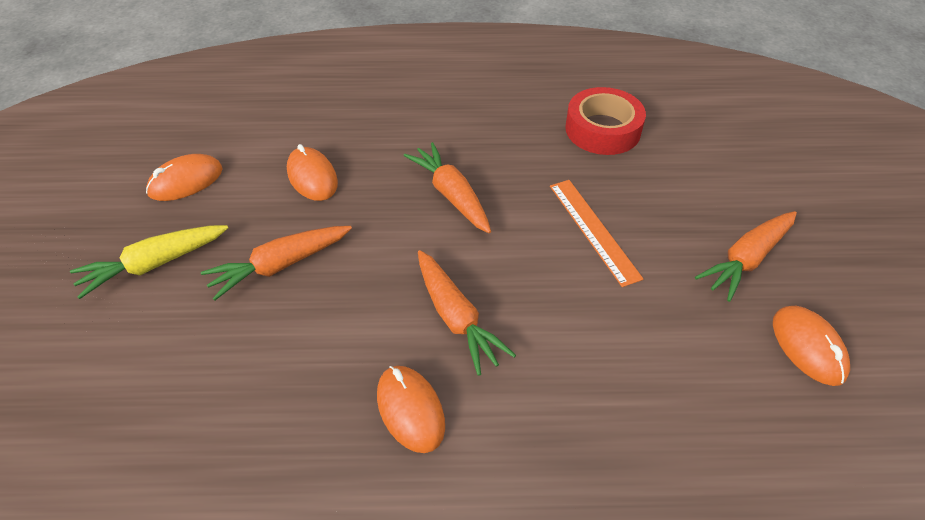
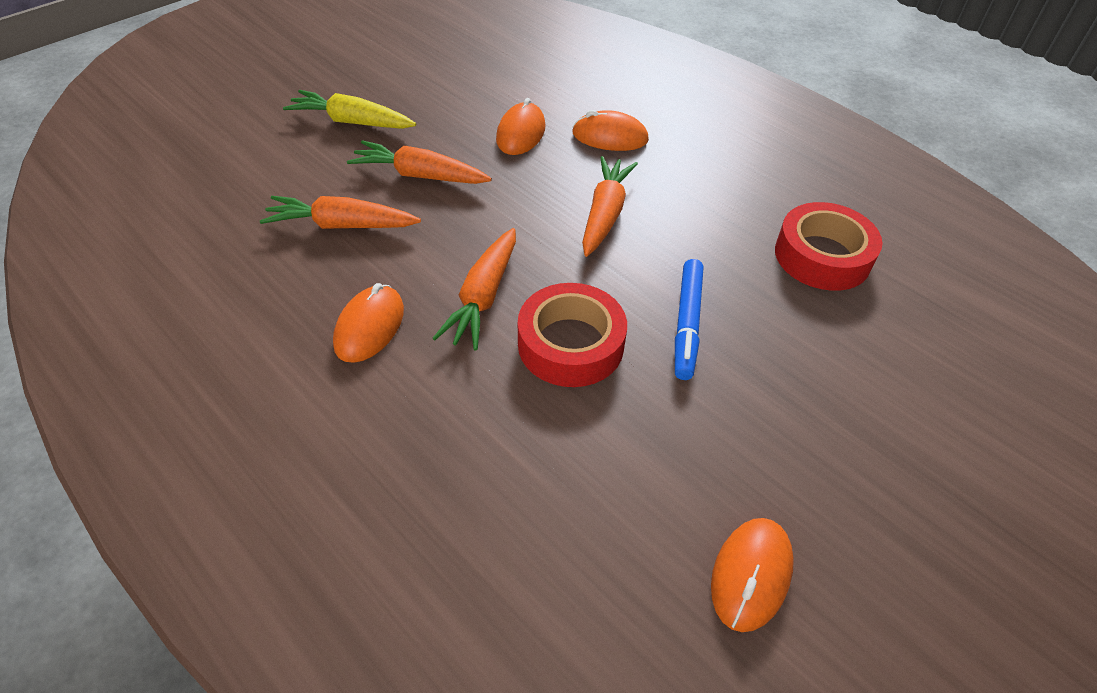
camera: 45 degrees right, 0 degrees up
(186, 181) = (437, 83): orange mouse -> orange mouse (610, 137)
(552, 301) = (570, 344): none -> red tape
(593, 230) = (687, 324): orange ruler -> blue marker
(746, 260) = (803, 460): orange carrot -> orange carrot (341, 225)

